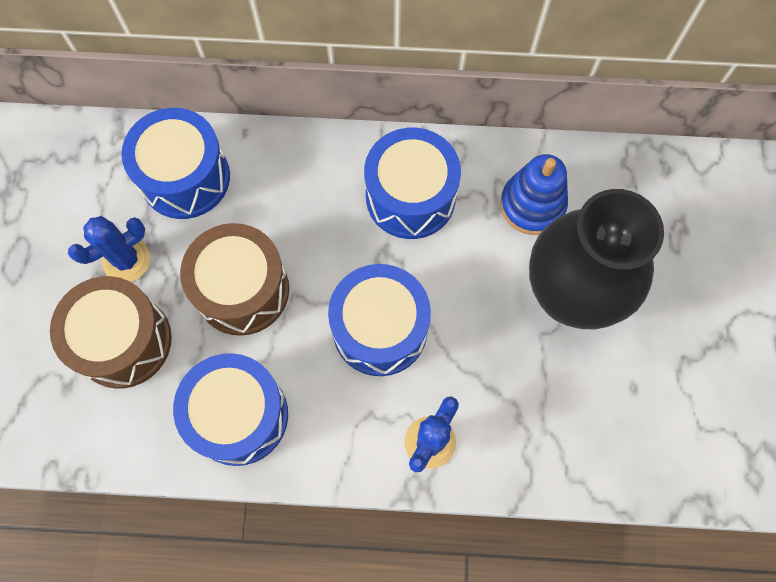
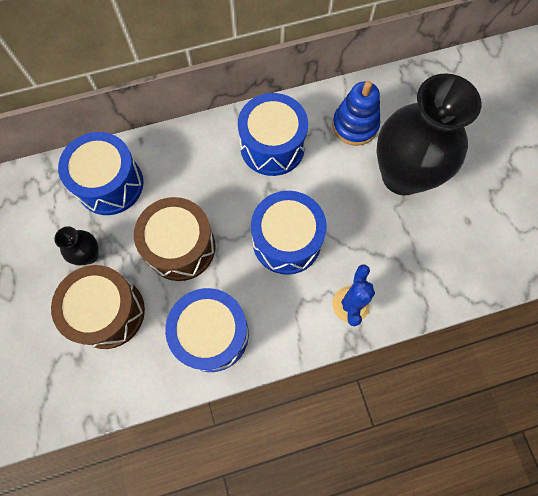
camera: 20 degrees left, 0 degrees up
(126, 260) = (89, 255): blue cactus -> black vase

